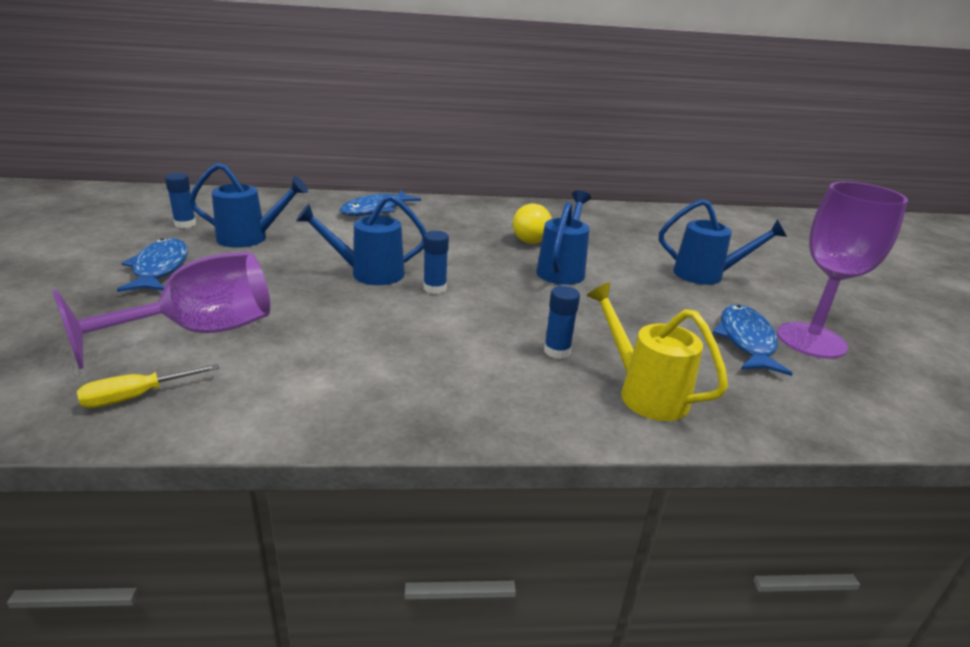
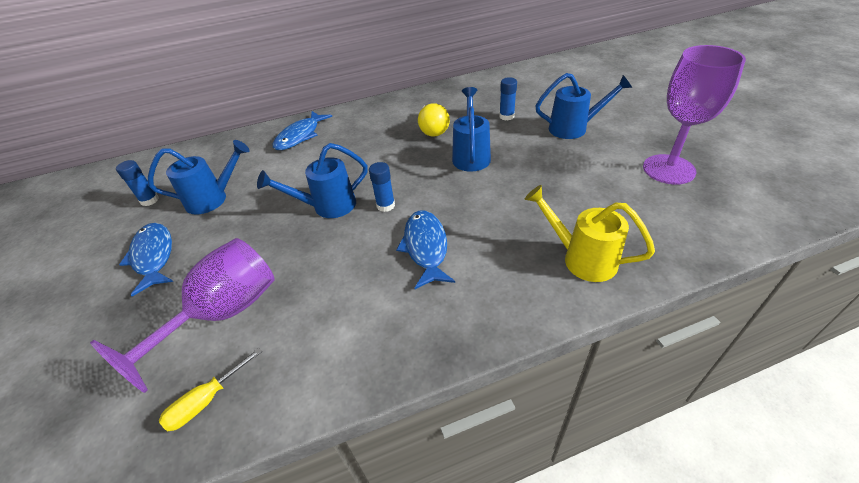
camera: 10 degrees left, 15 degrees up
(557, 351) = (503, 239): blue glue stick -> blue glue stick (506, 116)
(746, 341) = (627, 184): blue fish -> blue fish (426, 247)

